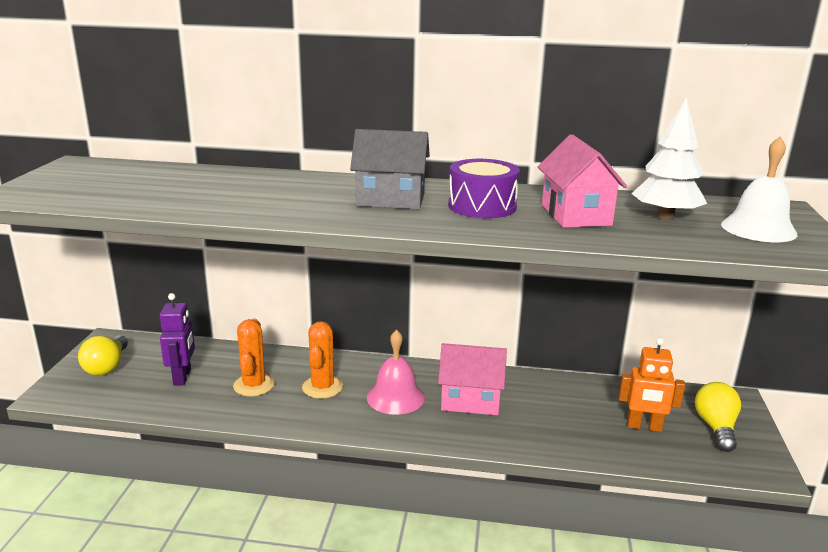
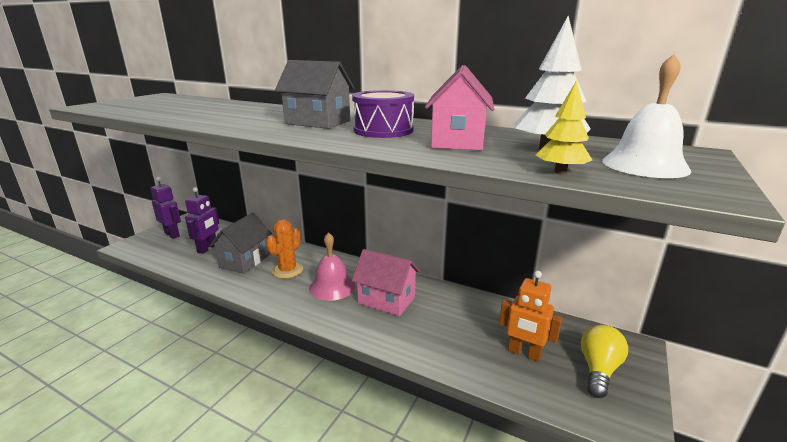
camera: 20 degrees right, 0 degrees up
(107, 366) = (172, 234): yellow light bulb -> purple robot
(254, 385) = (245, 261): orange cactus -> grey house
(703, 245) = (560, 172): none -> yellow tree

